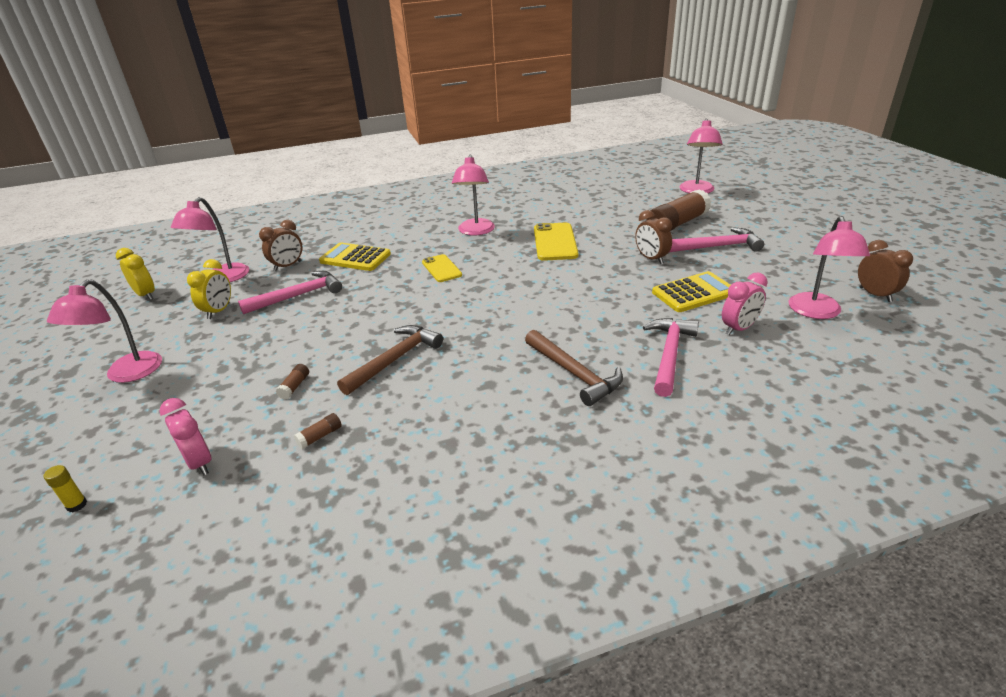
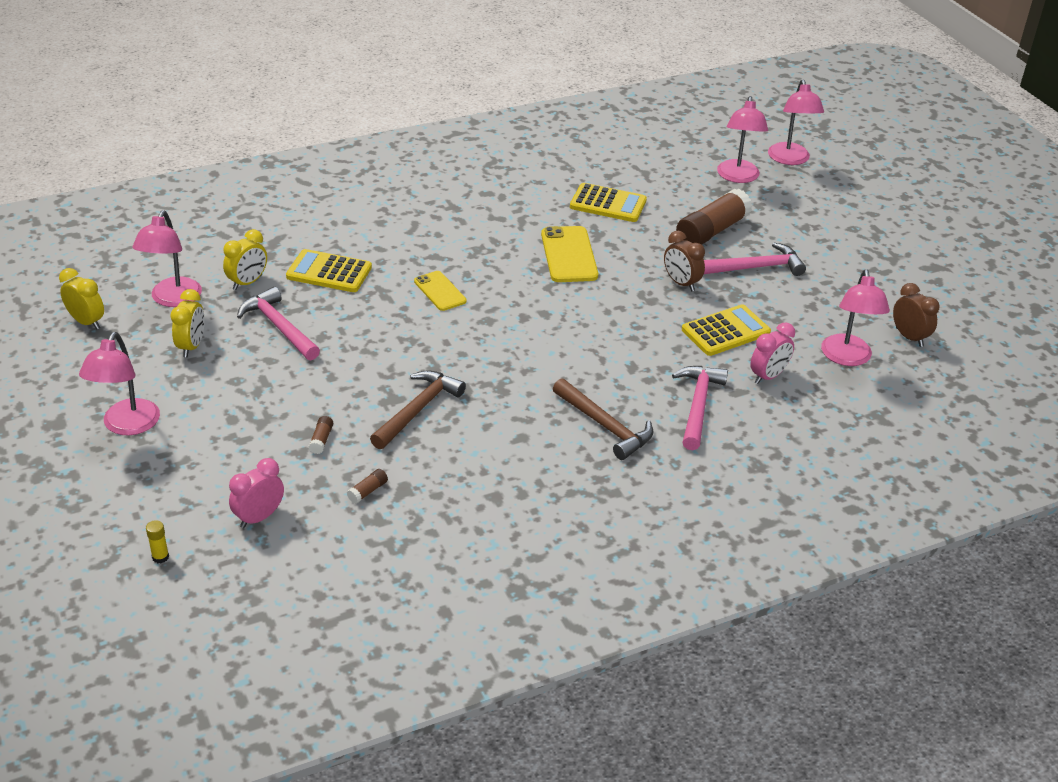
camera: 10 degrees left, 5 degrees up
(199, 462) = (259, 517): pink clock -> pink clock turned 90 degrees counterclockwise
(287, 266) = (247, 282): brown clock -> yellow clock
(298, 296) = (279, 327): pink hammer -> pink hammer turned 90 degrees counterclockwise
(475, 231) = (469, 234): pink lamp -> pink lamp (790, 159)
(590, 210) = (608, 204): none -> yellow calculator

